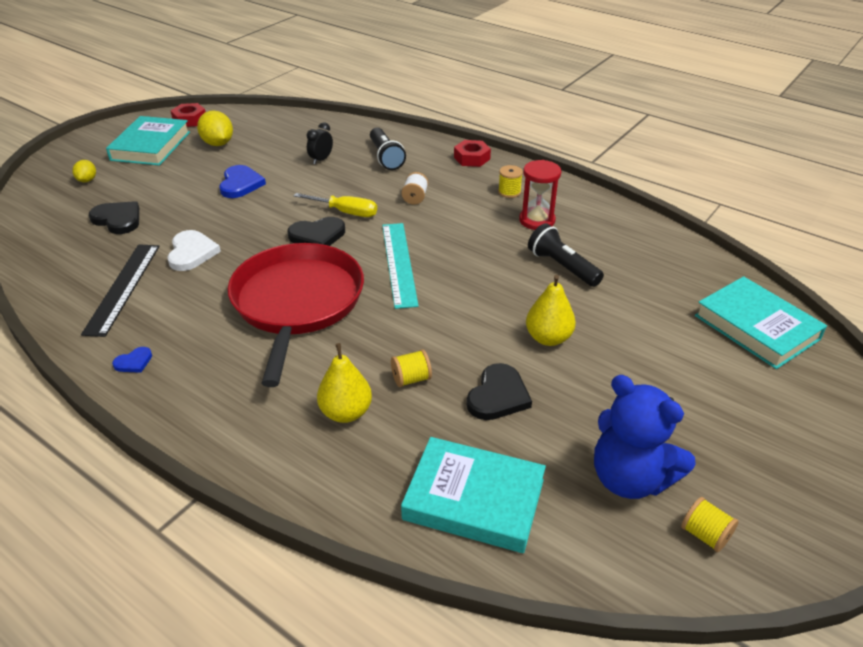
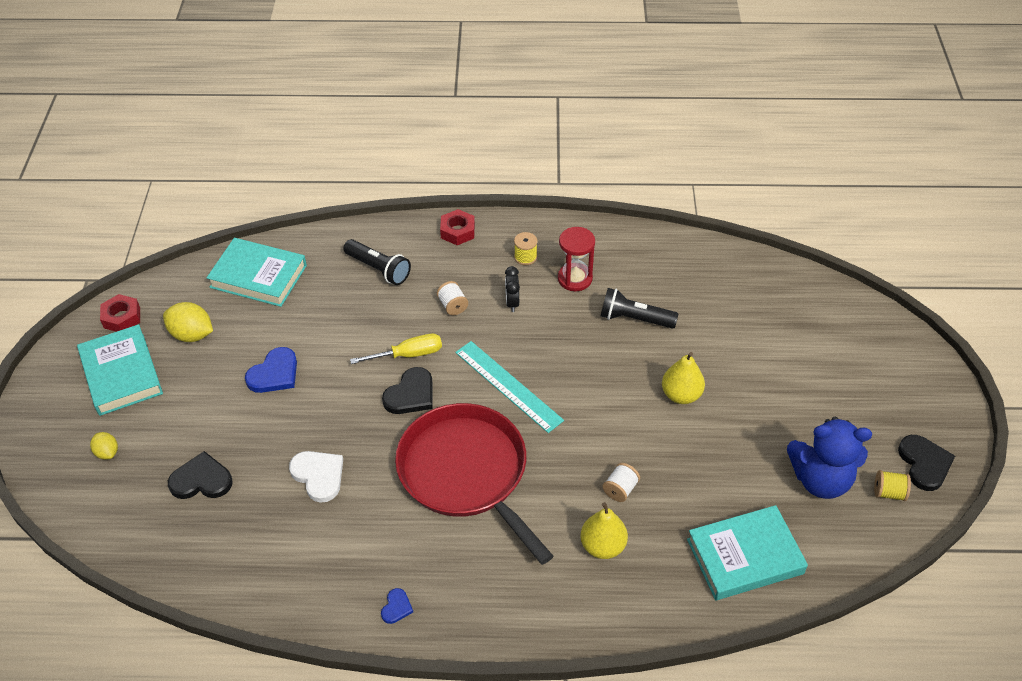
camera: 35 degrees left, 10 degrees up
(123, 288) = (299, 547): black ruler -> none
(240, 184) = (274, 373): blue heart -> blue heart turned 75 degrees clockwise
(321, 160) = (320, 303): black clock -> black clock (512, 302)
(411, 379) = (620, 489): yellow spool -> white spool
(498, 396) = (690, 466): black heart -> black heart (924, 464)
(756, 327) = (805, 304): turquoise book -> turquoise book (258, 276)

